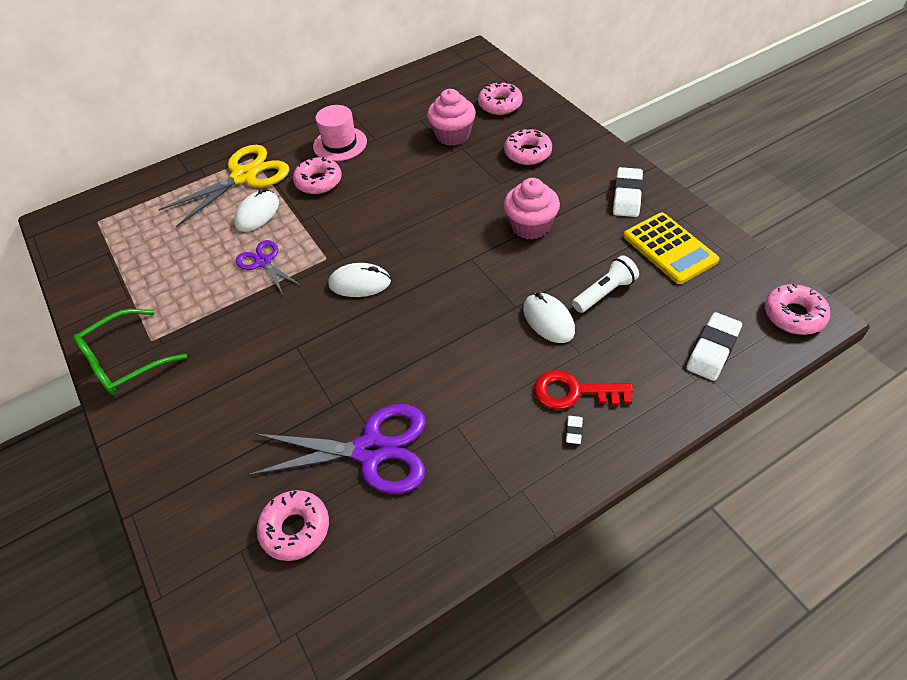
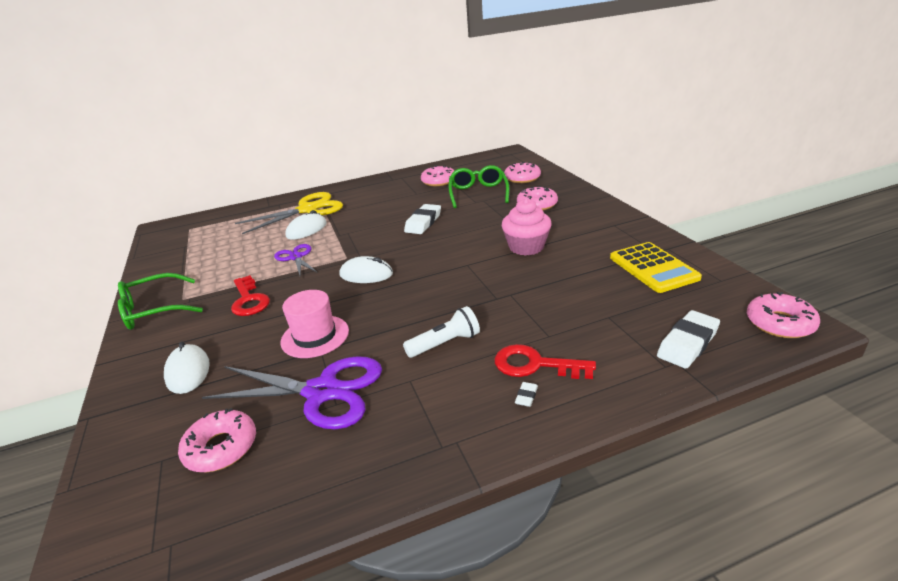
camera: 10 degrees right, 20 degrees down
(235, 335) = (249, 300): none -> red key
(318, 181) = (362, 214): pink donut -> pink donut (438, 181)
(340, 144) = (388, 195): pink hat -> pink hat (315, 336)
(452, 135) = (478, 193): pink cupcake -> green glasses
(548, 320) = (524, 309): white mouse -> white mouse (188, 372)
(604, 293) = (583, 294): white flashlight -> white flashlight (445, 343)
(627, 196) = (618, 233): white eraser -> white eraser (423, 223)

